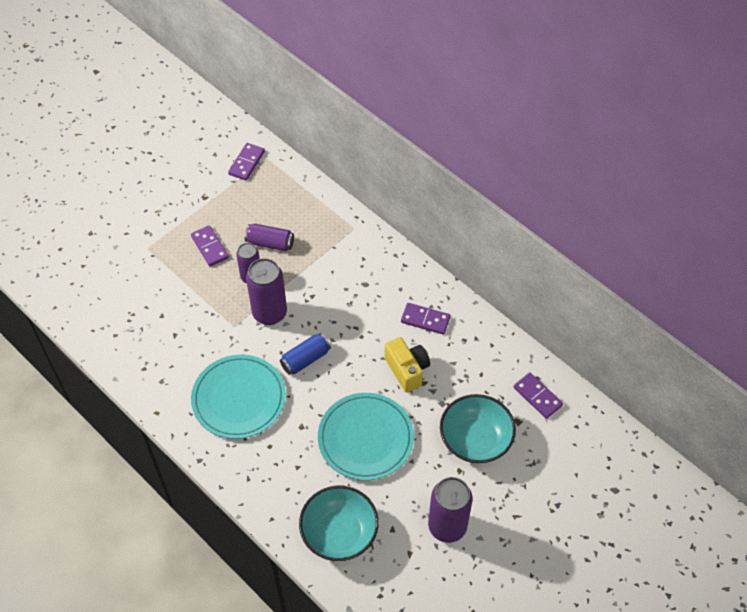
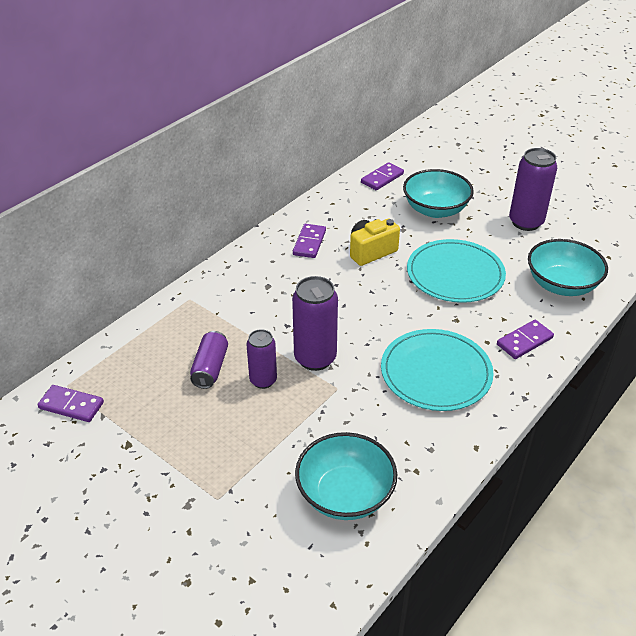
camera: 95 degrees left, 15 degrees down
(134, 321) = (345, 494): none -> turquoise bowl
(209, 247) = (216, 427): purple domino -> purple domino (524, 341)
(305, 359) = (372, 323): blue can -> none

